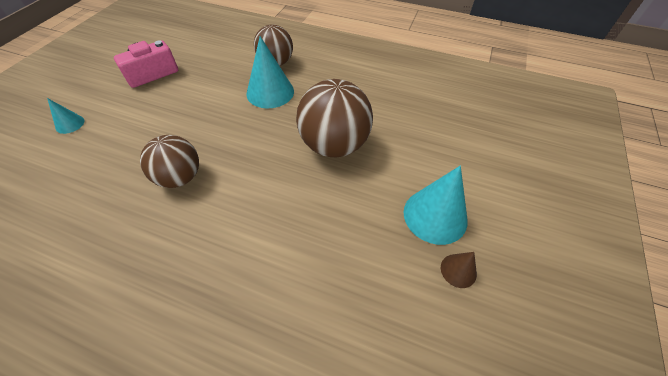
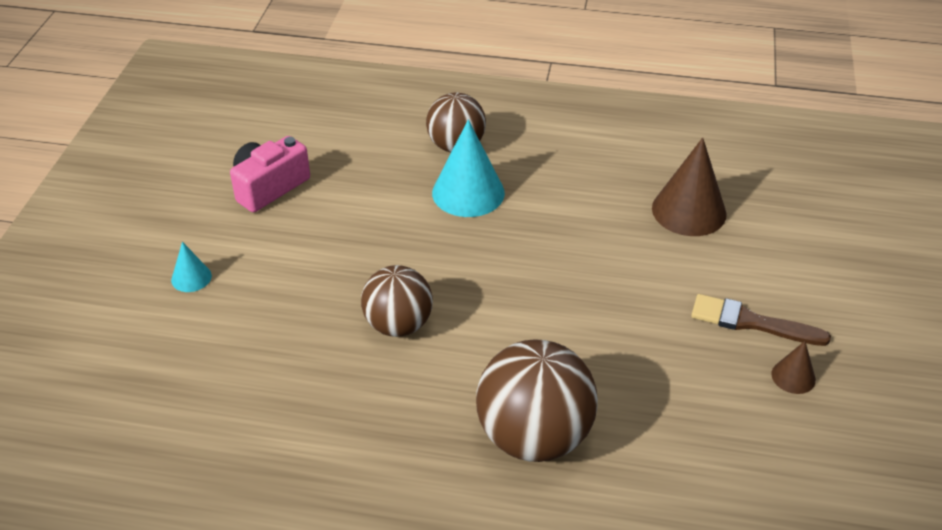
camera: 10 degrees left, 10 degrees down
(334, 145) = (591, 254): brown ball -> brown ball (534, 436)
(411, 123) = (689, 211): none -> brown cone
(435, 216) = (751, 322): turquoise cone -> brown brush

